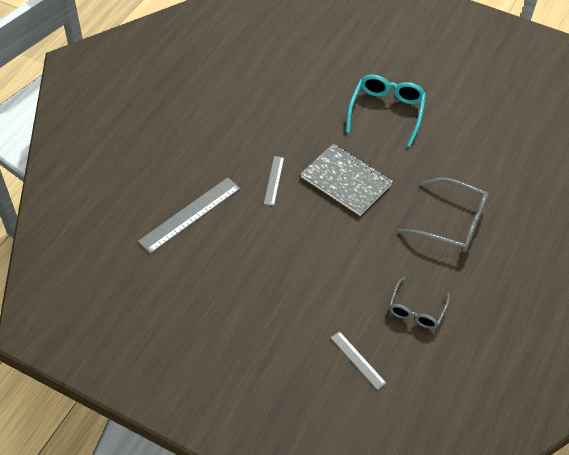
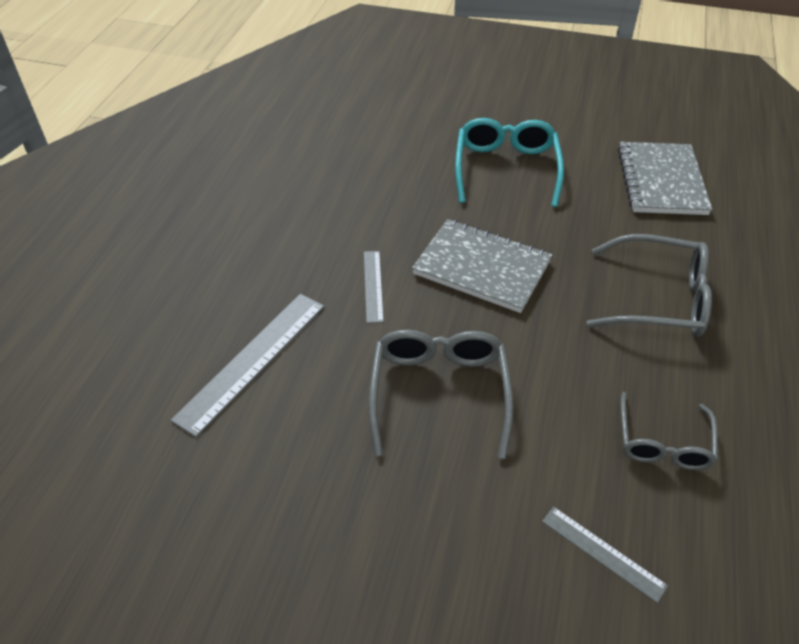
camera: 10 degrees left, 5 degrees down
(295, 255) = (439, 392): none -> grey glasses
(490, 140) = (661, 181): none -> grey notebook

